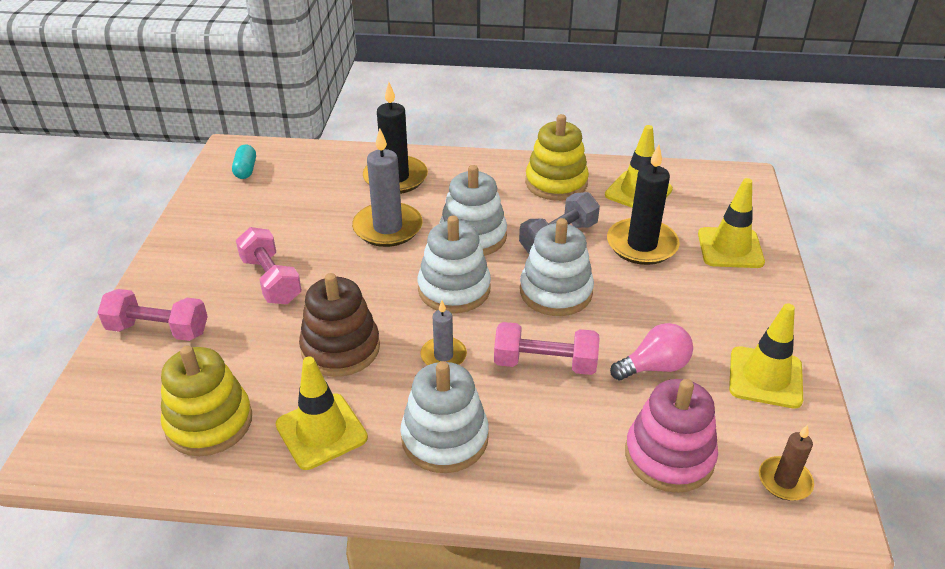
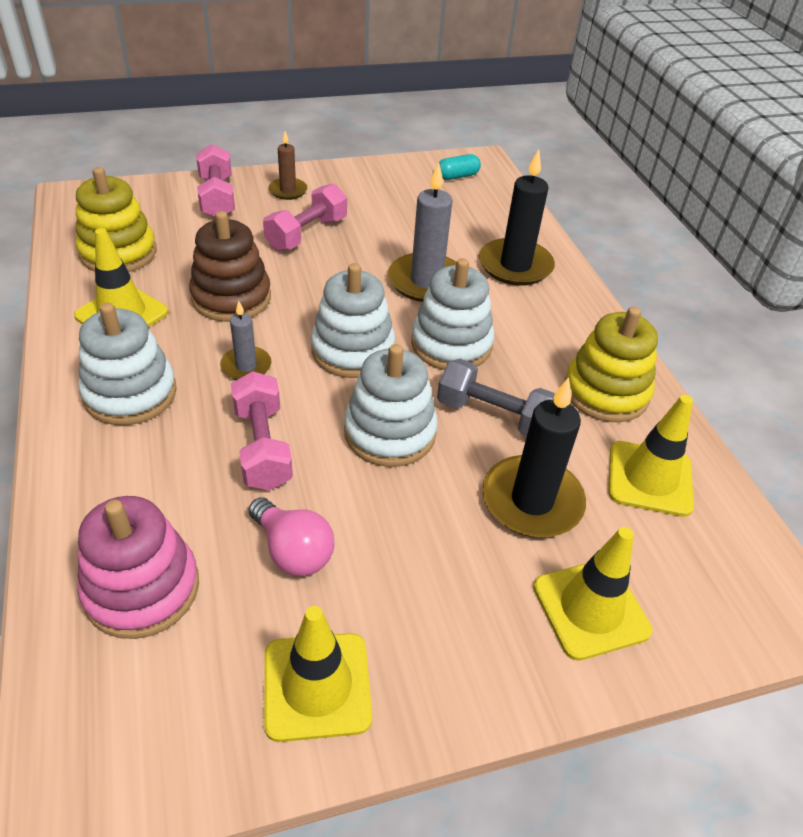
camera: 65 degrees right, 5 degrees up
(784, 481) = (122, 729): brown candle -> brown candle (288, 191)

